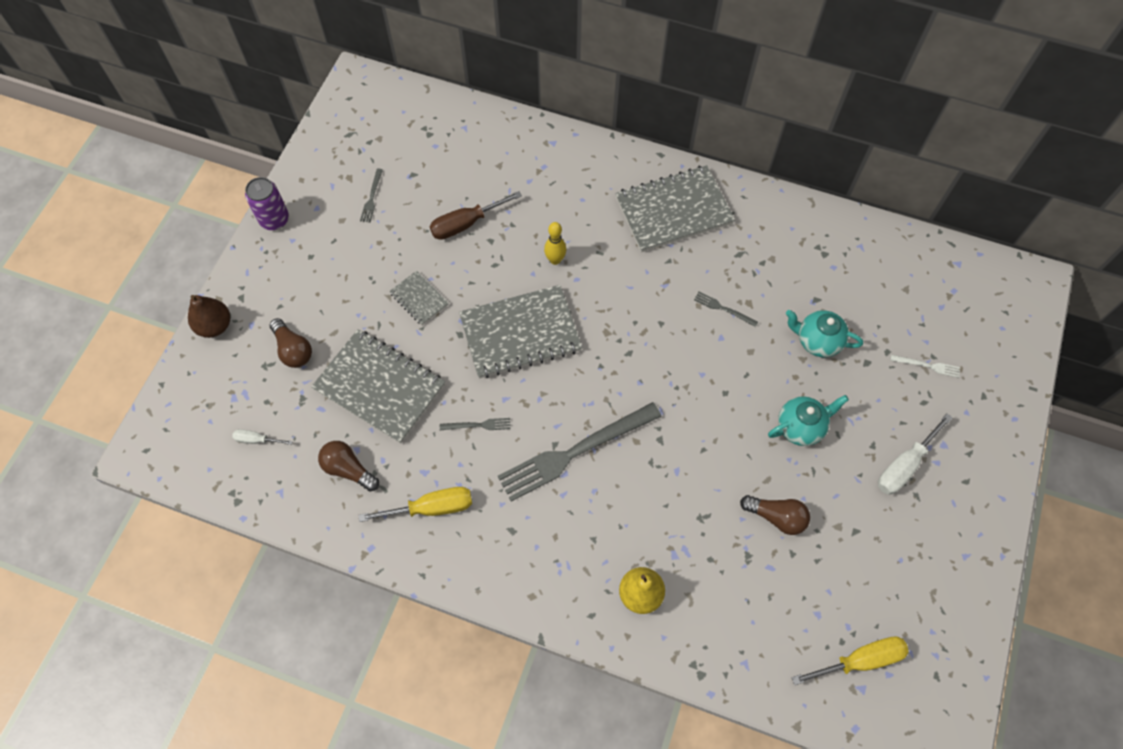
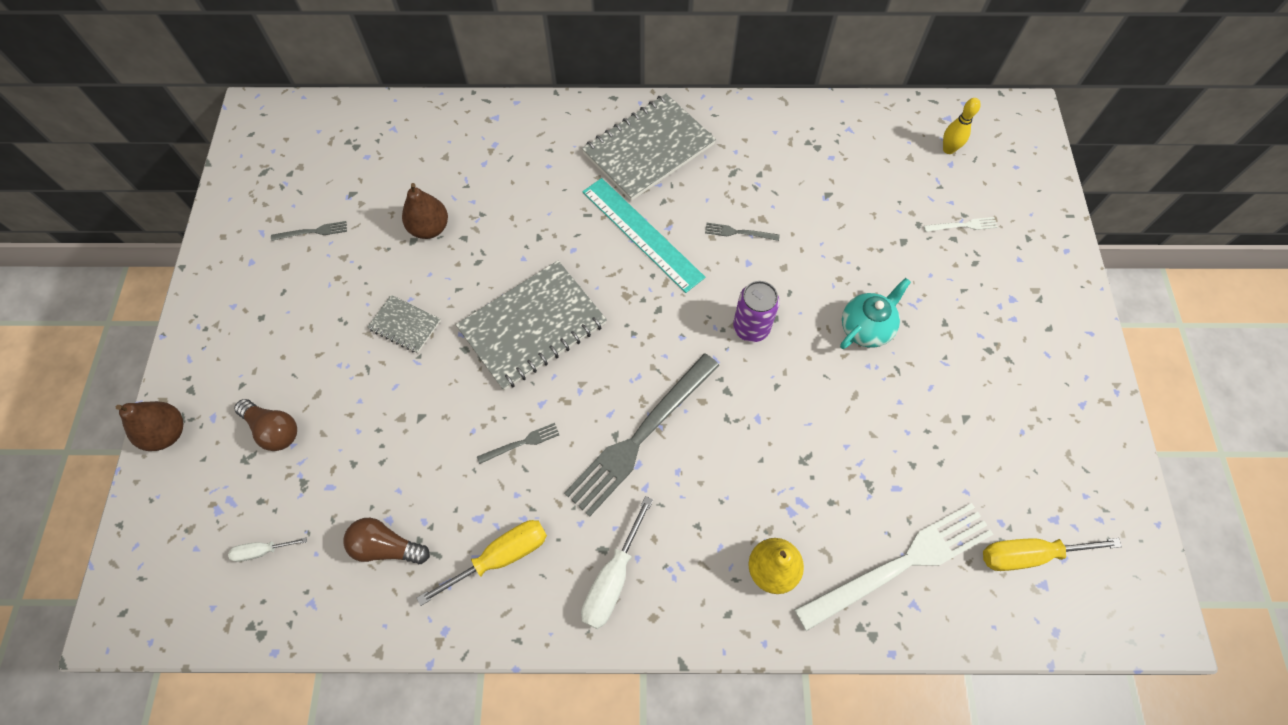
camera: 20 degrees left, 0 degrees up
(274, 220) = (204, 289): purple can -> purple can (751, 327)
(372, 197) = (312, 232): grey fork -> grey fork turned 90 degrees counterclockwise
(380, 387) = (392, 438): grey notebook -> none
(466, 224) = (430, 228): brown screwdriver -> brown pear
(555, 260) = (542, 236): yellow bowling pin -> yellow bowling pin (948, 149)
(639, 284) = (642, 234): none -> turquoise ruler
(747, 628) = (900, 564): none -> white fork
(776, 517) = (880, 431): brown light bulb -> none
(817, 341) = (846, 235): turquoise teapot -> none
(860, 660) = (1028, 555): yellow screwdriver -> yellow screwdriver turned 150 degrees counterclockwise
(904, 465) = (984, 333): white screwdriver -> white screwdriver (613, 578)

